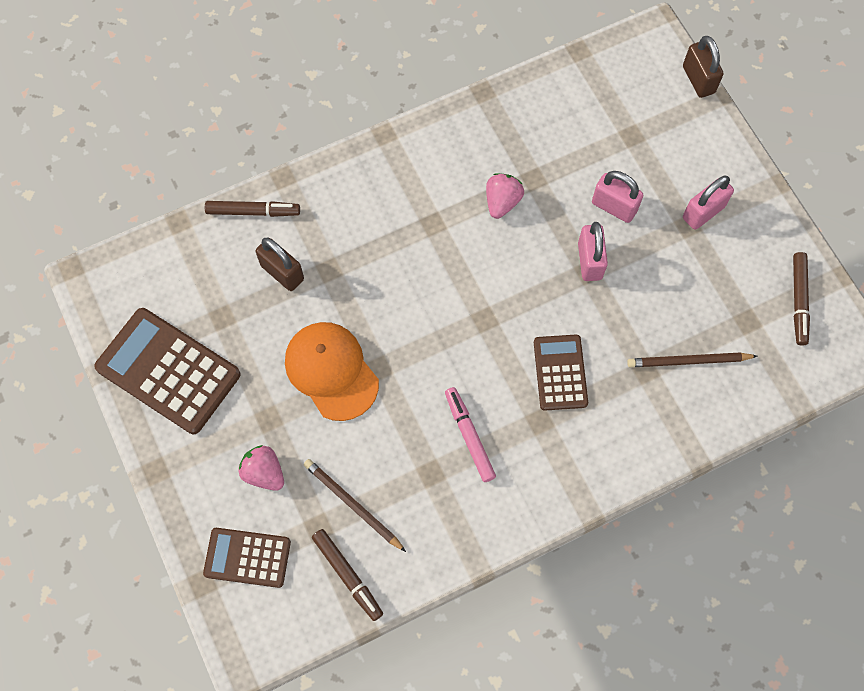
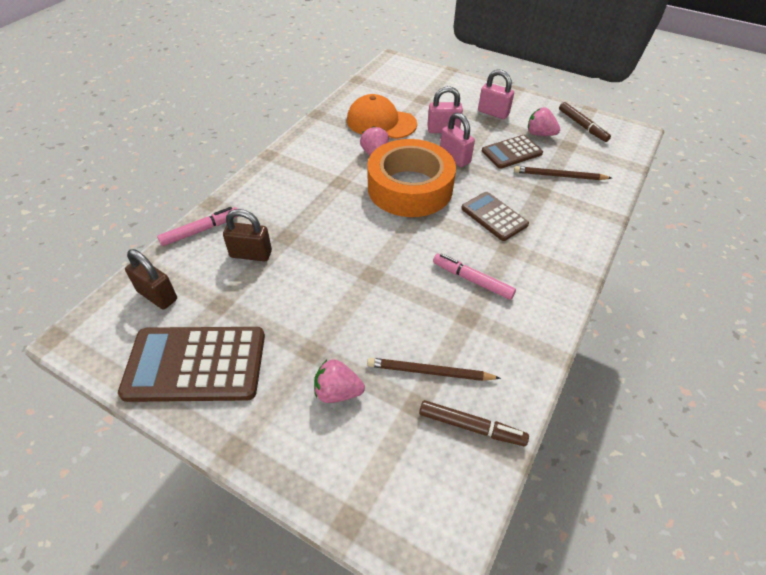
camera: 35 degrees left, 20 degrees down
(247, 558) = (375, 469): brown calculator -> brown calculator (511, 152)
(253, 212) = (201, 230): brown marker -> pink marker
(331, 371) = (337, 294): orange cap -> orange cap (381, 122)
(502, 277) = (410, 188): none -> orange tape
(688, 361) = (559, 176): brown pencil -> brown pencil turned 45 degrees clockwise
(698, 79) = (433, 67): brown padlock -> brown padlock (157, 295)
(703, 212) = (493, 113): pink padlock -> pink padlock turned 75 degrees counterclockwise
(729, 282) = (540, 134): none -> pink strawberry

